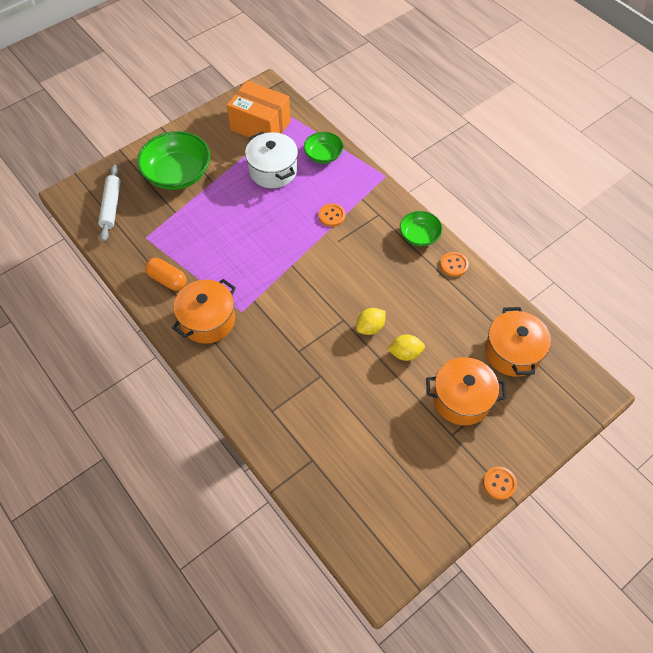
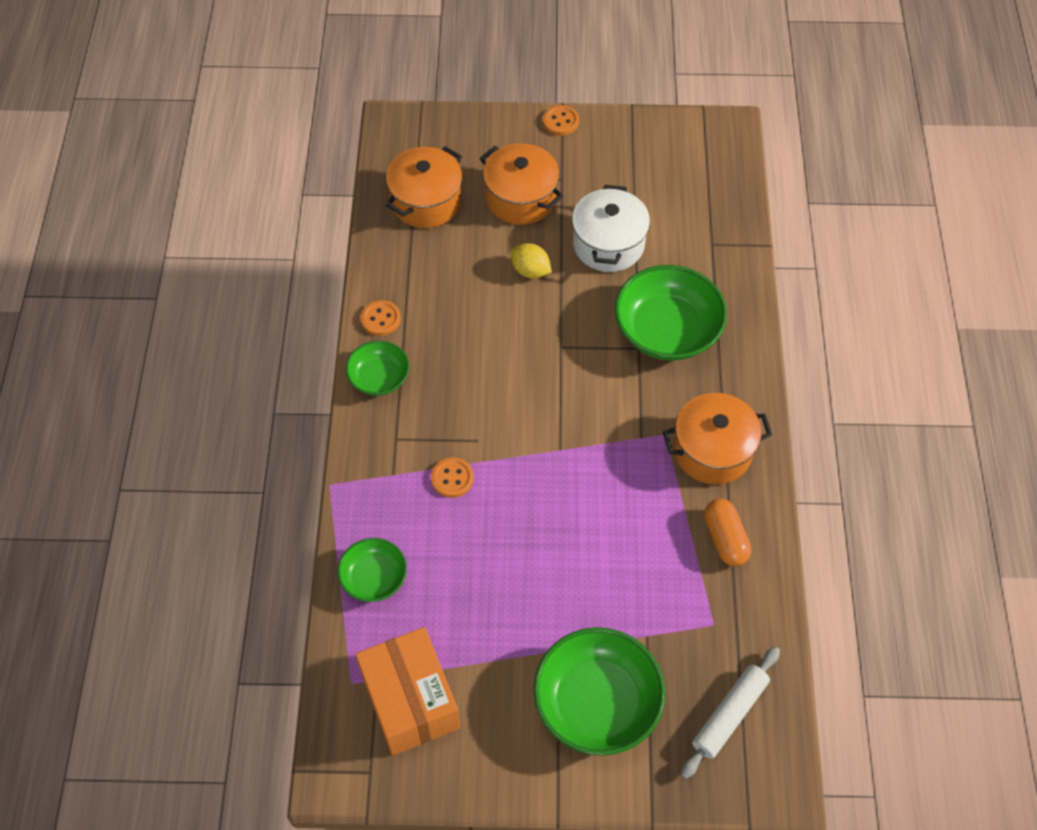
camera: 140 degrees left, 0 degrees up
(273, 170) = (463, 604): white pot -> white pot (608, 244)
(291, 374) = (667, 330): none -> green bowl
(370, 327) = (540, 319): yellow lemon -> none

